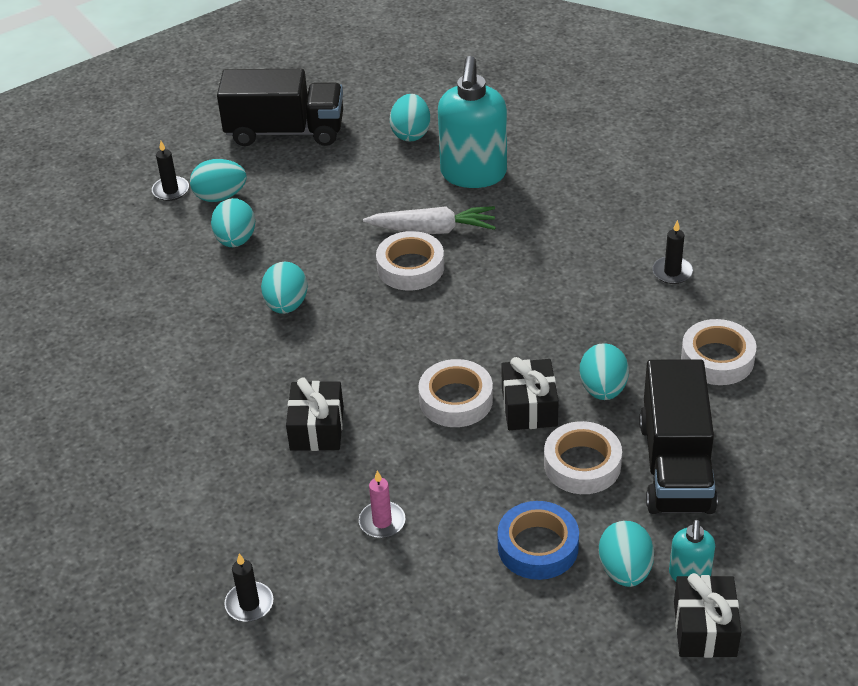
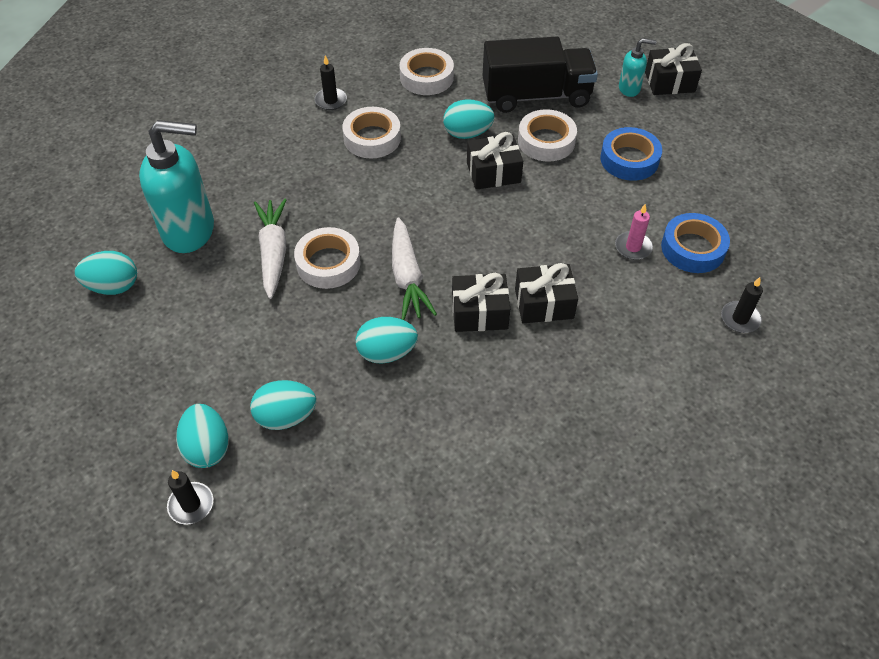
camera: 100 degrees left, 10 degrees up
(285, 131) = (89, 403): black truck -> none
(318, 375) = (479, 313): none -> black gift
(368, 582) = (693, 248): none -> blue tape
(379, 324) = (407, 276): none -> white carrot
(456, 400) = (493, 216): white tape -> white tape (372, 138)
(625, 570) = (636, 117): turquoise egg -> none

